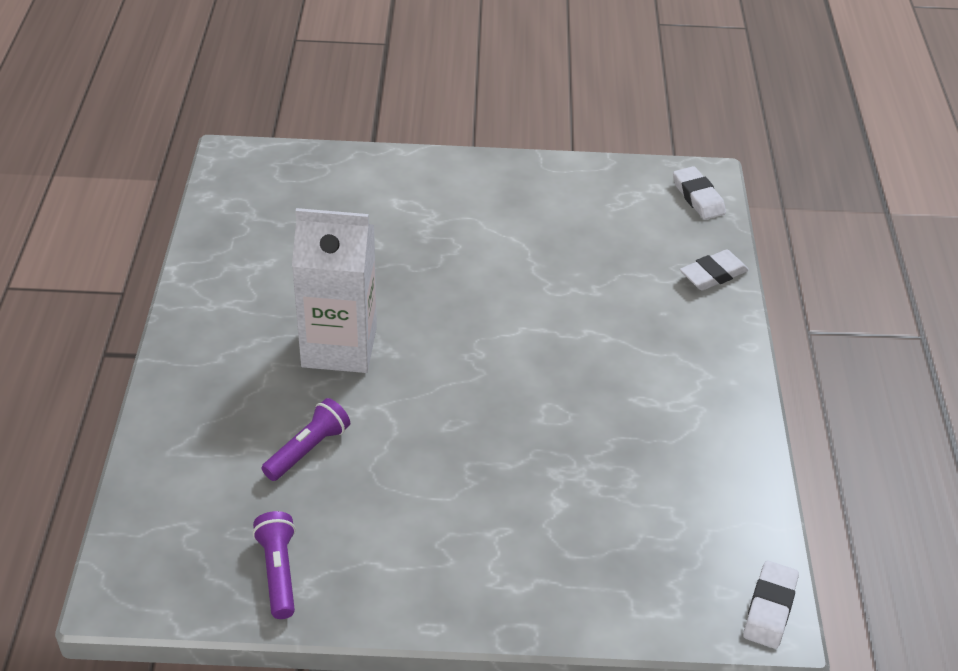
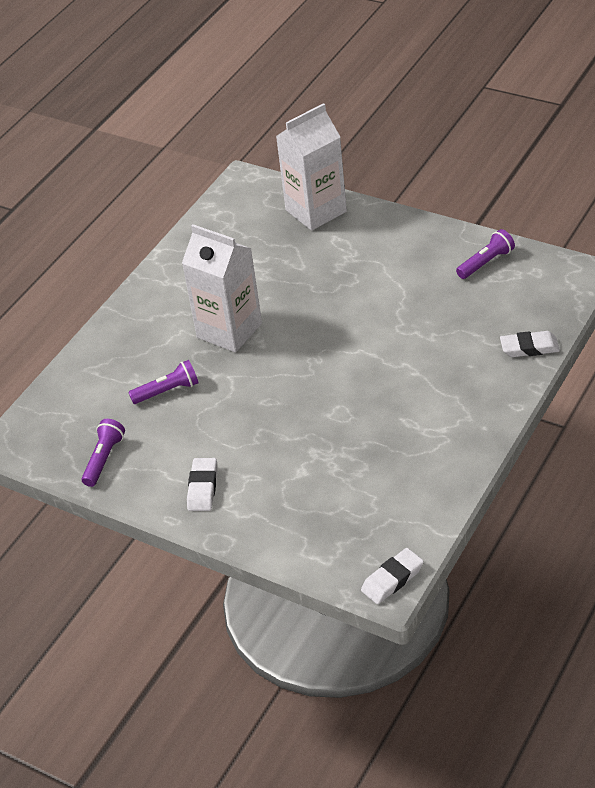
camera: 35 degrees right, 0 degrees up
(351, 174) = (316, 211): none -> white carton
(594, 190) = (486, 262): none -> purple flashlight
(698, 197) = (563, 287): white eraser -> white eraser (203, 488)

